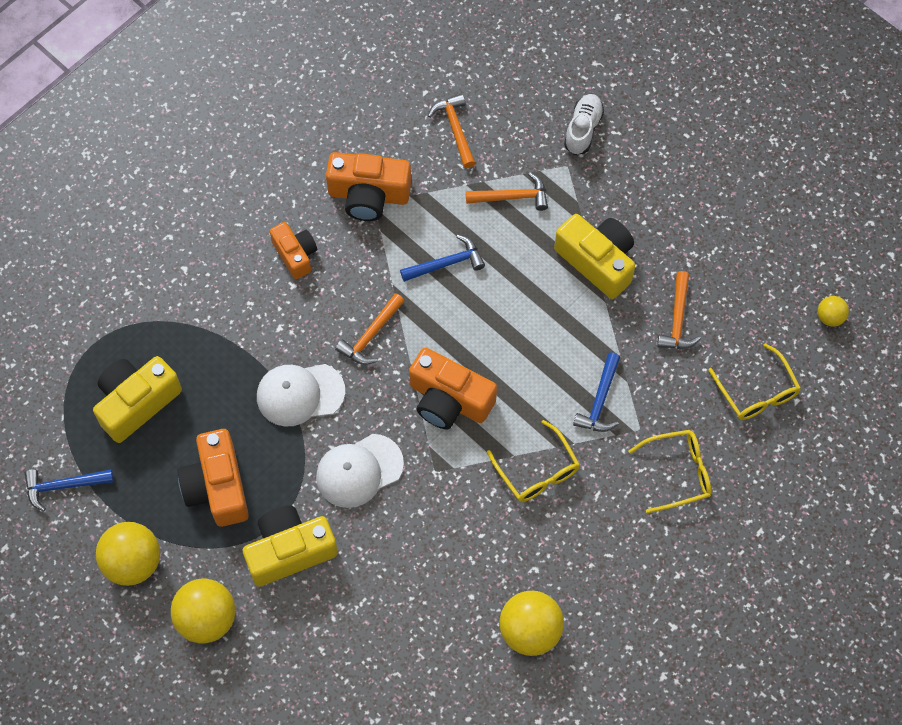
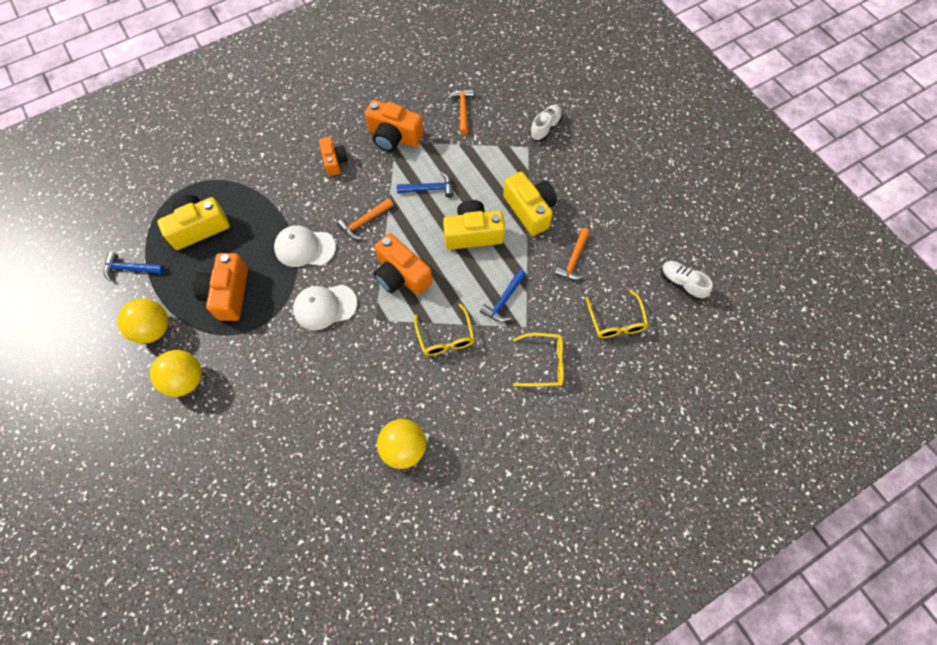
camera: 15 degrees right, 0 degrees up
(289, 551) = (258, 348): yellow camera -> yellow camera (473, 234)
(512, 197) = (486, 158): orange hammer -> none
(830, 317) = (681, 283): yellow ball -> white shoe

